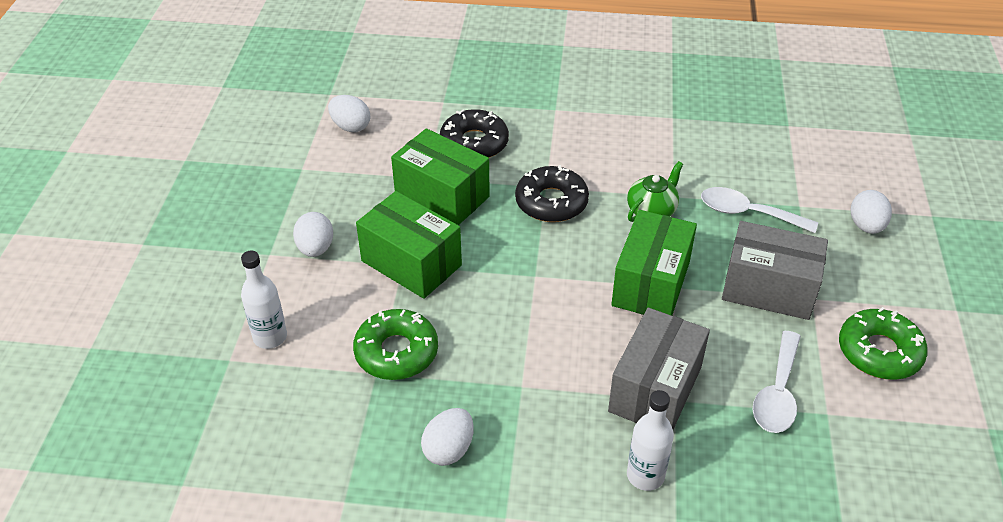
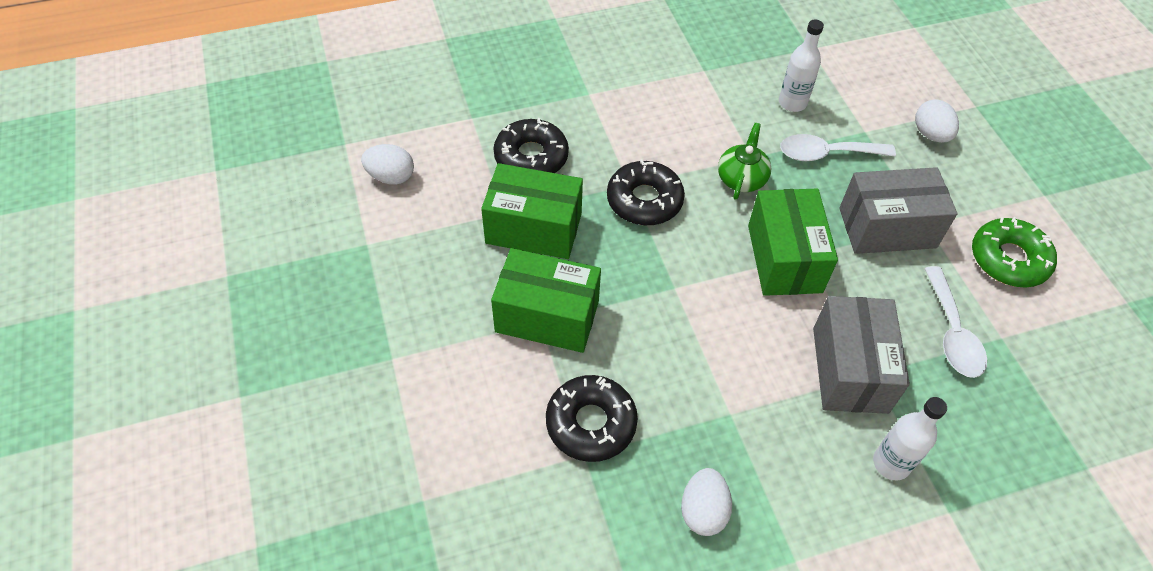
camera: 25 degrees left, 10 degrees up
(270, 337) = (451, 456): white bottle -> white bottle (792, 103)
(315, 248) = (438, 334): white egg -> none
(396, 352) = (591, 423): green donut -> black donut

